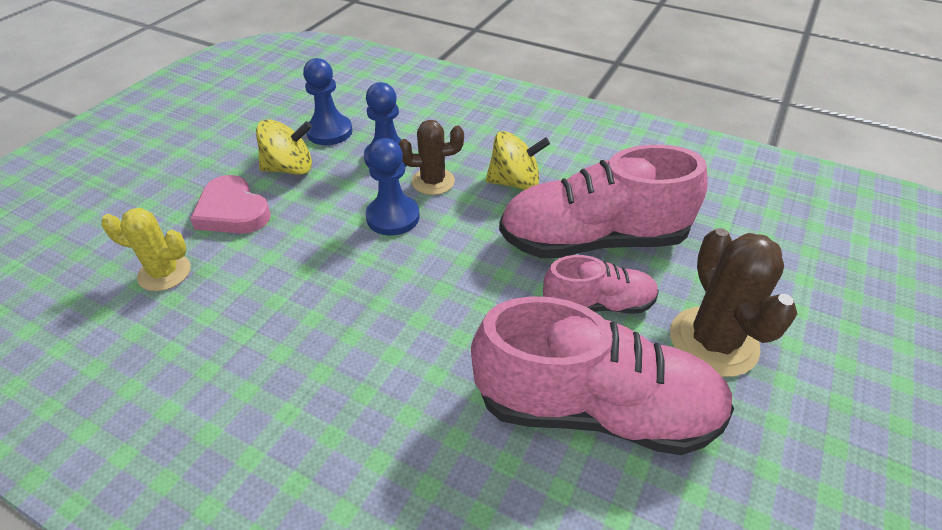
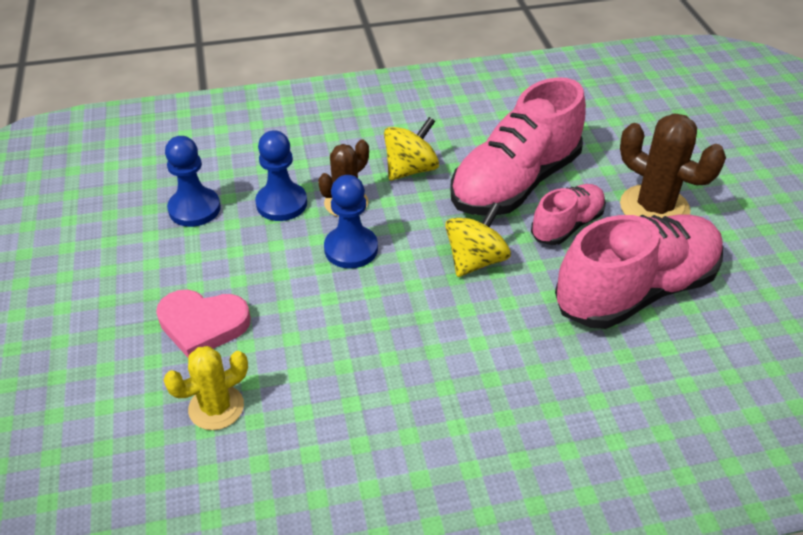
camera: 40 degrees left, 0 degrees up
(290, 168) = (203, 260): yellow spinning top -> yellow spinning top (475, 260)

